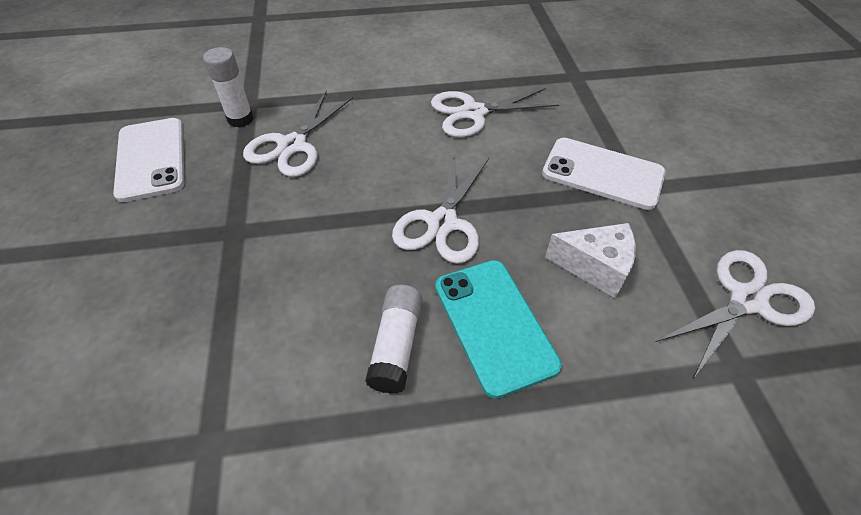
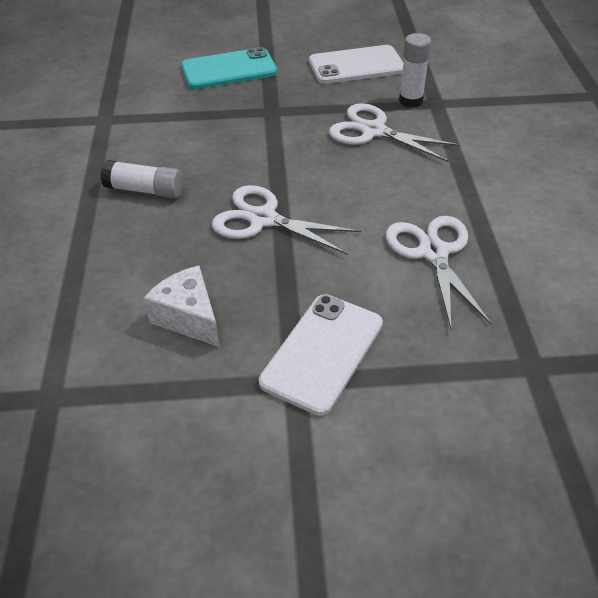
camera: 95 degrees right, 5 degrees down
(494, 325) = (146, 242): turquoise phone -> turquoise phone (229, 69)
(595, 267) = (188, 317): white cheese -> white cheese turned 120 degrees clockwise
(747, 300) = (116, 434): white scissors -> none

